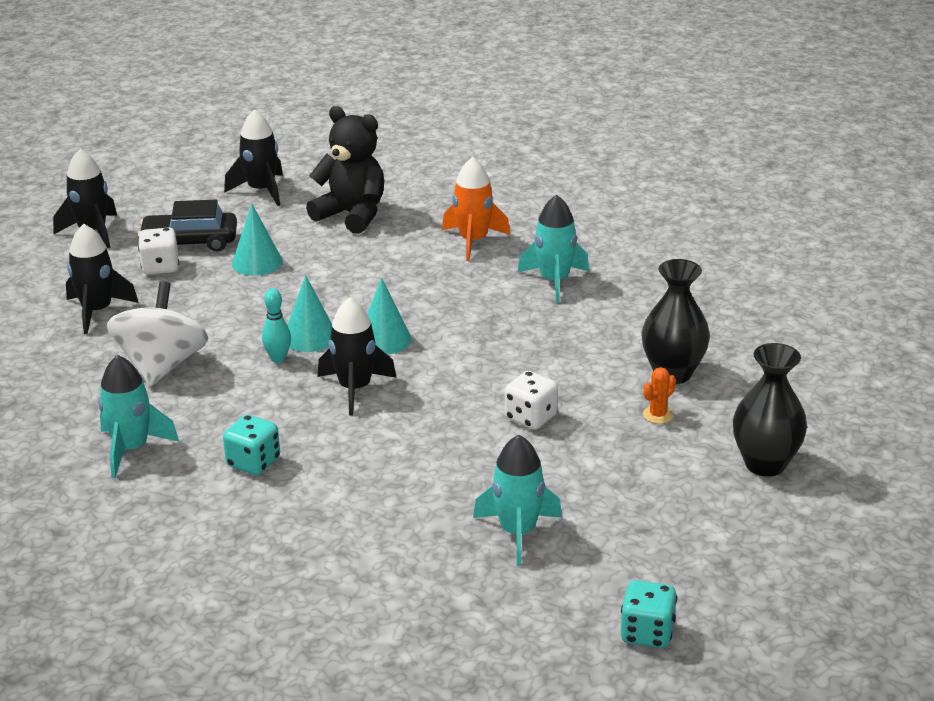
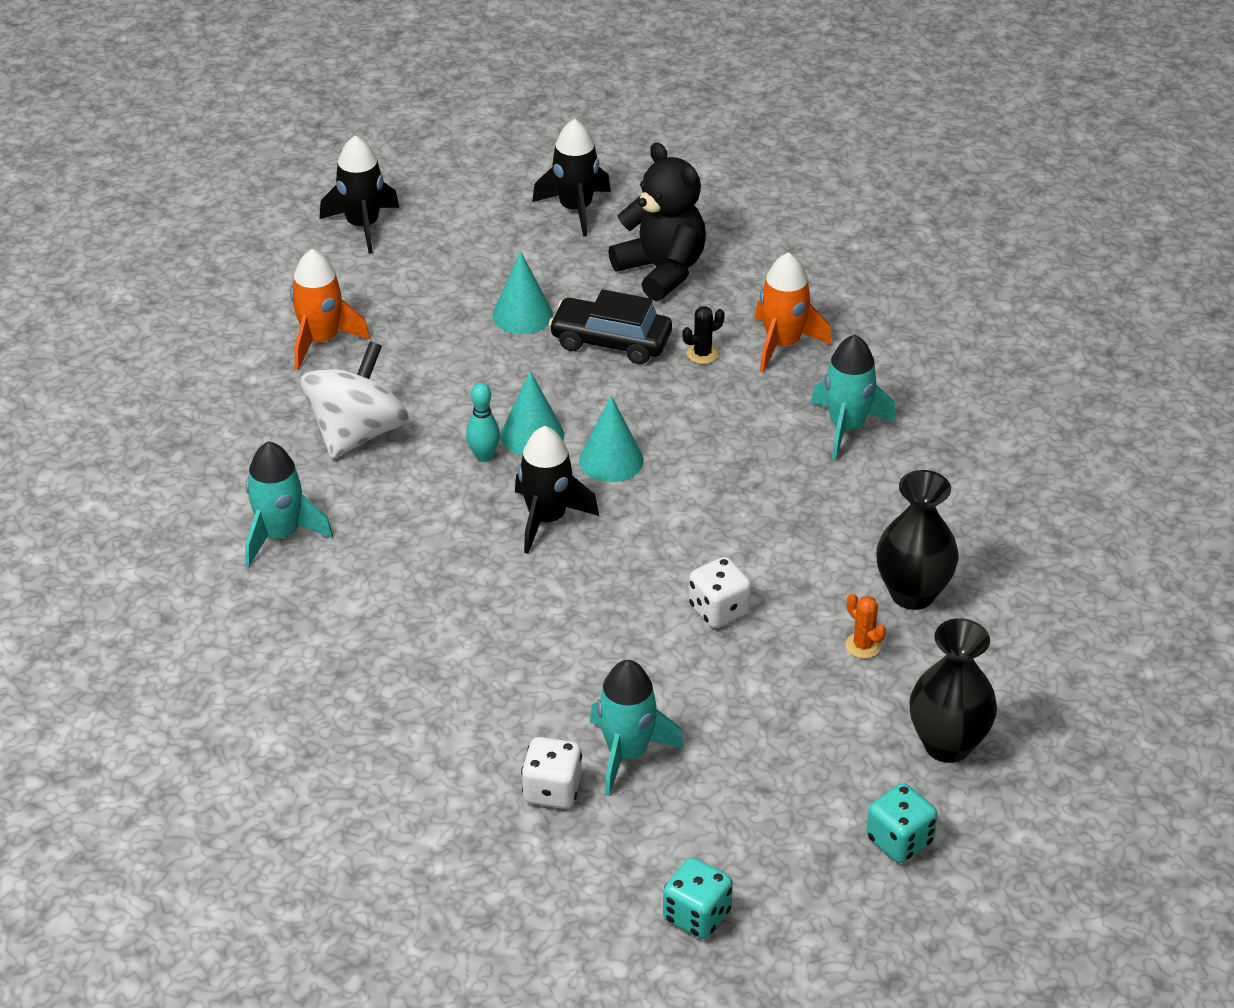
camera: 20 degrees right, 10 degrees up
(97, 311) = (321, 340): black rocket -> orange rocket
(160, 267) = (414, 295): white dice -> white dice (552, 790)
(190, 242) = (461, 267): black car -> black car (611, 341)
(253, 462) = (396, 587): turquoise dice -> turquoise dice (899, 841)
(415, 259) = (702, 354): none -> black cactus
(658, 415) = (863, 646): orange cactus -> orange cactus turned 75 degrees clockwise

